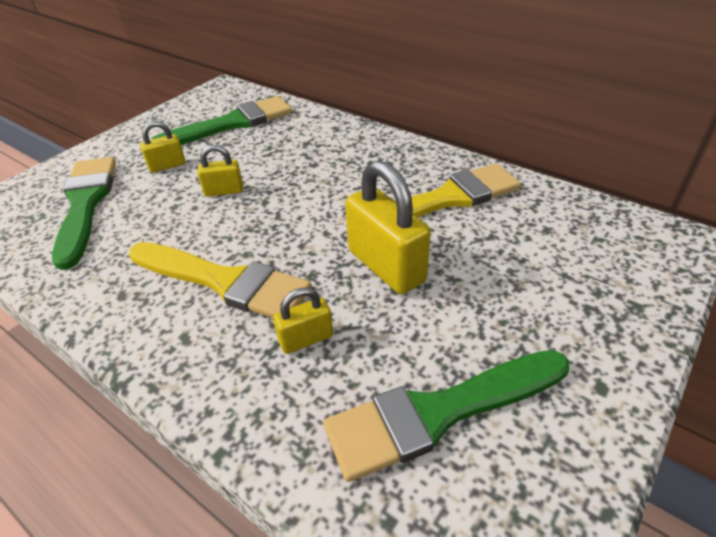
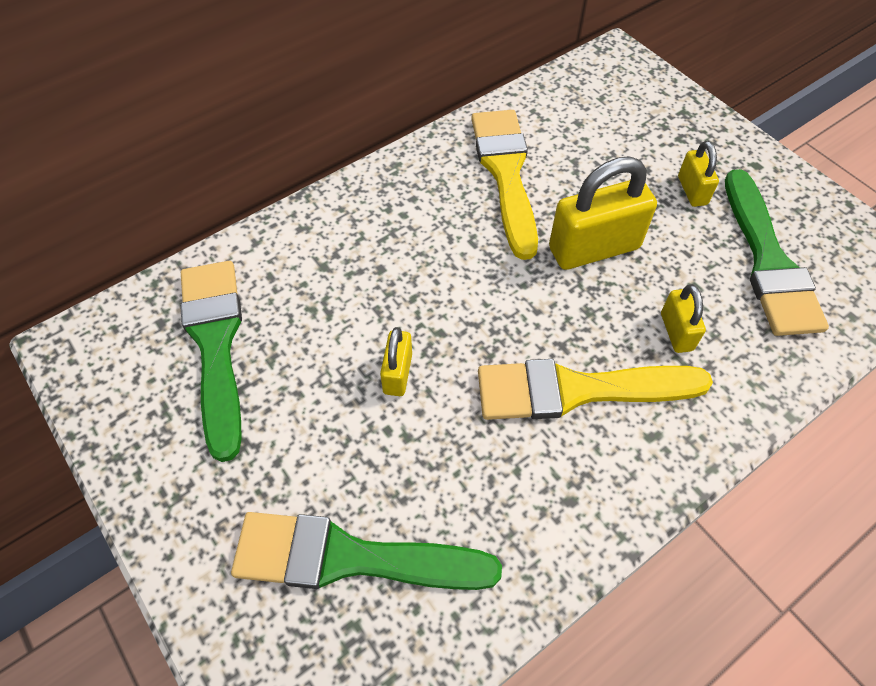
camera: 75 degrees left, 15 degrees up
(167, 165) = (295, 440): yellow padlock -> yellow padlock (692, 190)
(225, 281) = (578, 390): yellow brush -> yellow brush turned 135 degrees counterclockwise

